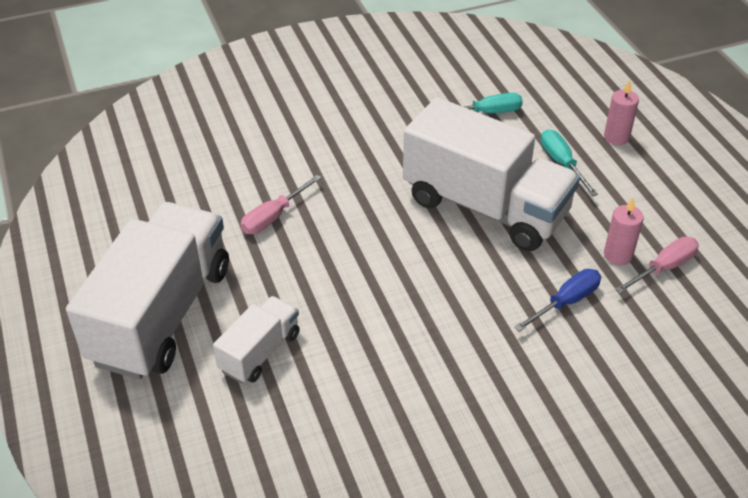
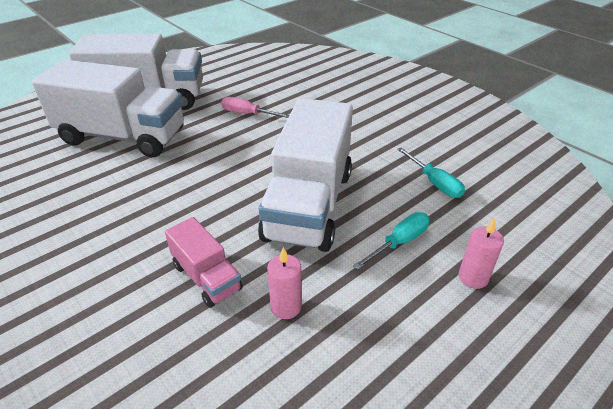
camera: 70 degrees right, 5 degrees down
(260, 352) = (123, 137): white truck -> white truck, size x2.05
(566, 302) = (207, 277): blue screwdriver -> pink truck
(663, 268) = (282, 350): pink screwdriver -> none

